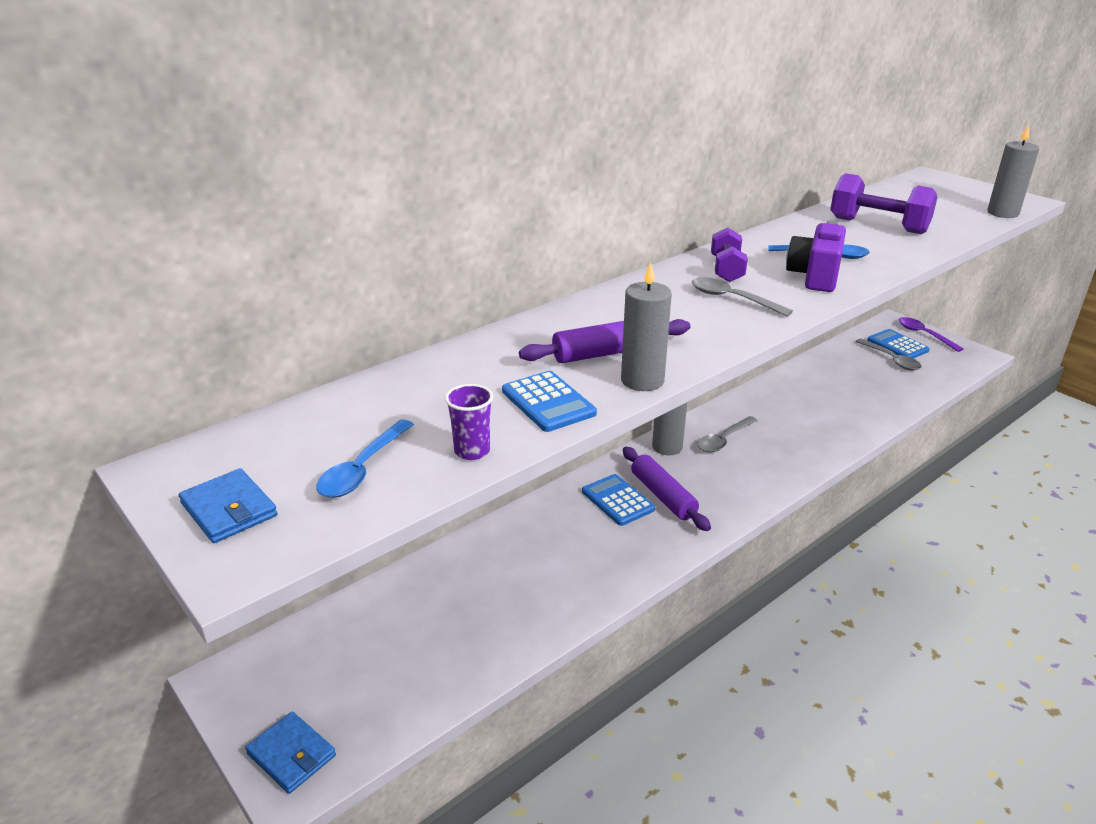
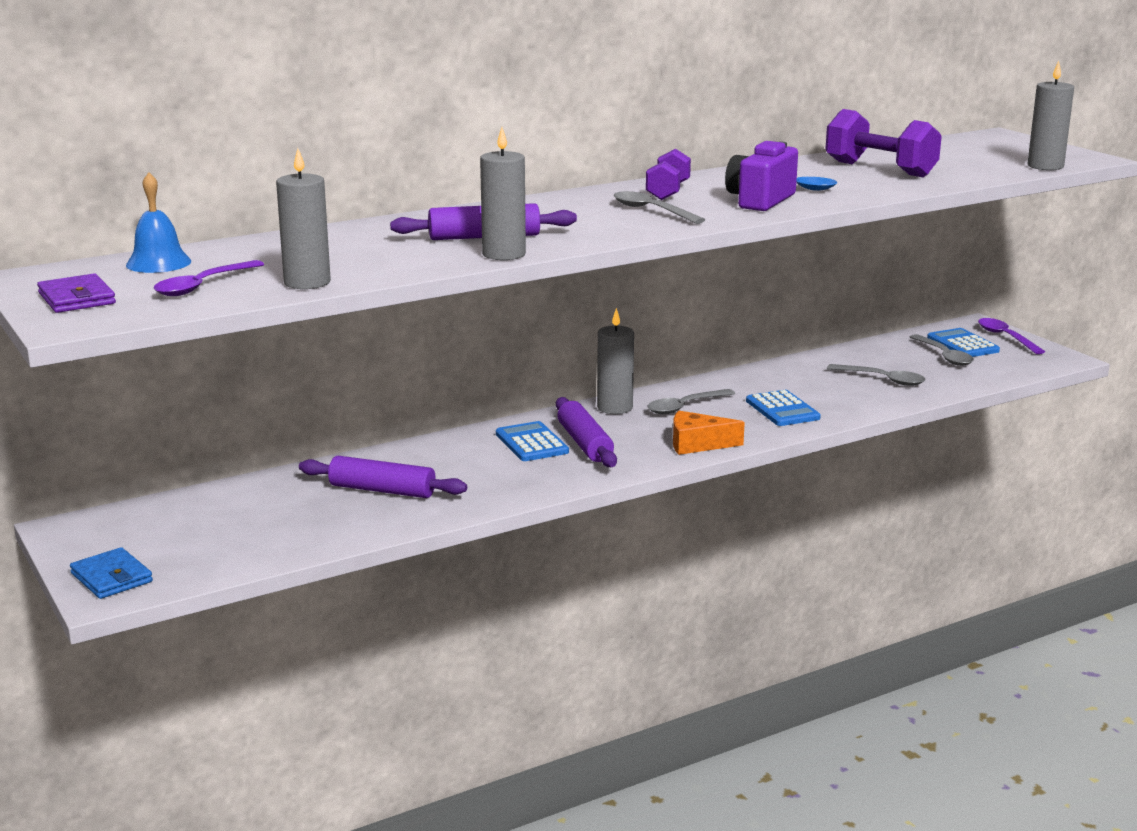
camera: 10 degrees right, 10 degrees down
(229, 509) = (77, 298): blue wallet -> purple wallet
(297, 429) = (158, 263): none -> blue bell
(363, 469) = (203, 286): blue spoon -> purple spoon
(472, 451) = (307, 282): purple cup -> grey candle
(512, 582) = (382, 490): none -> purple rolling pin
(548, 402) = (400, 261): blue calculator -> blue calculator (782, 410)
(756, 486) = (697, 444): none -> orange cheese
(860, 391) = (882, 379): none -> grey spoon

